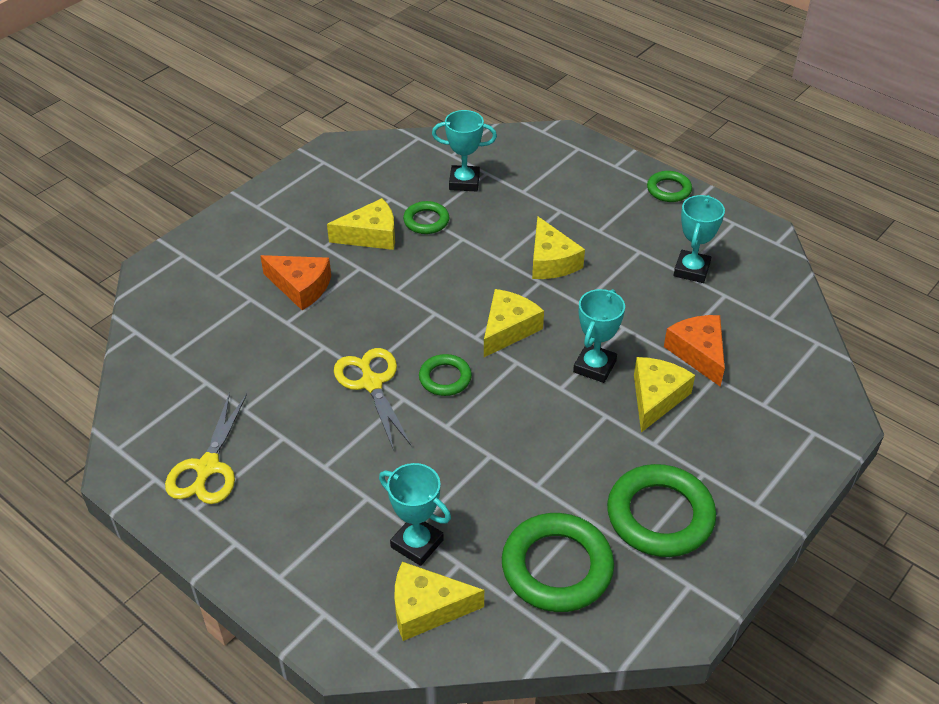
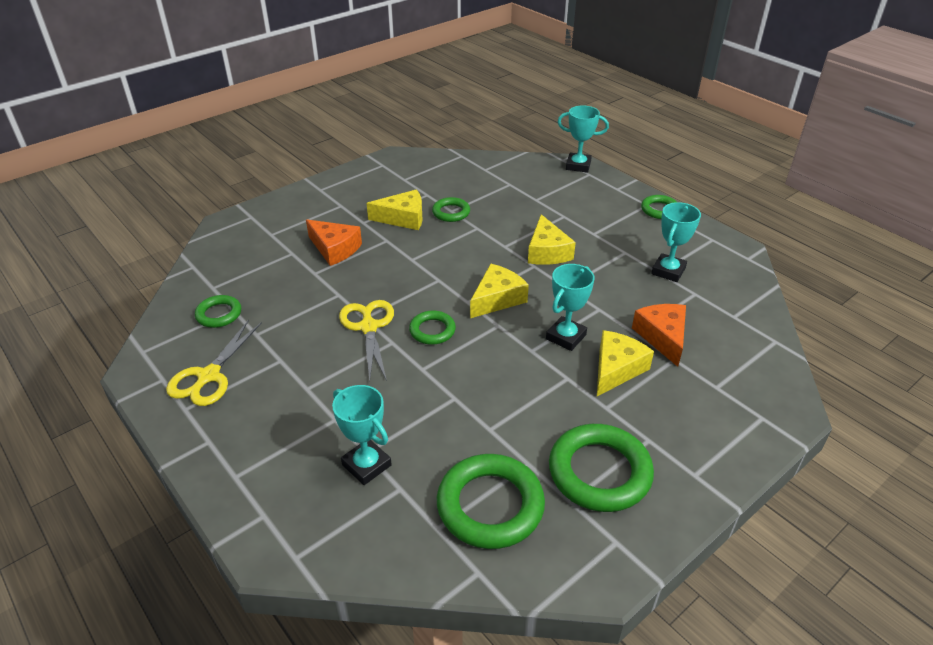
camera: 10 degrees right, 5 degrees down
(191, 390) = (219, 314): none -> green ring
(427, 608) = (358, 525): yellow cheese -> none
(464, 182) = (489, 188): turquoise trophy -> turquoise trophy (578, 166)

